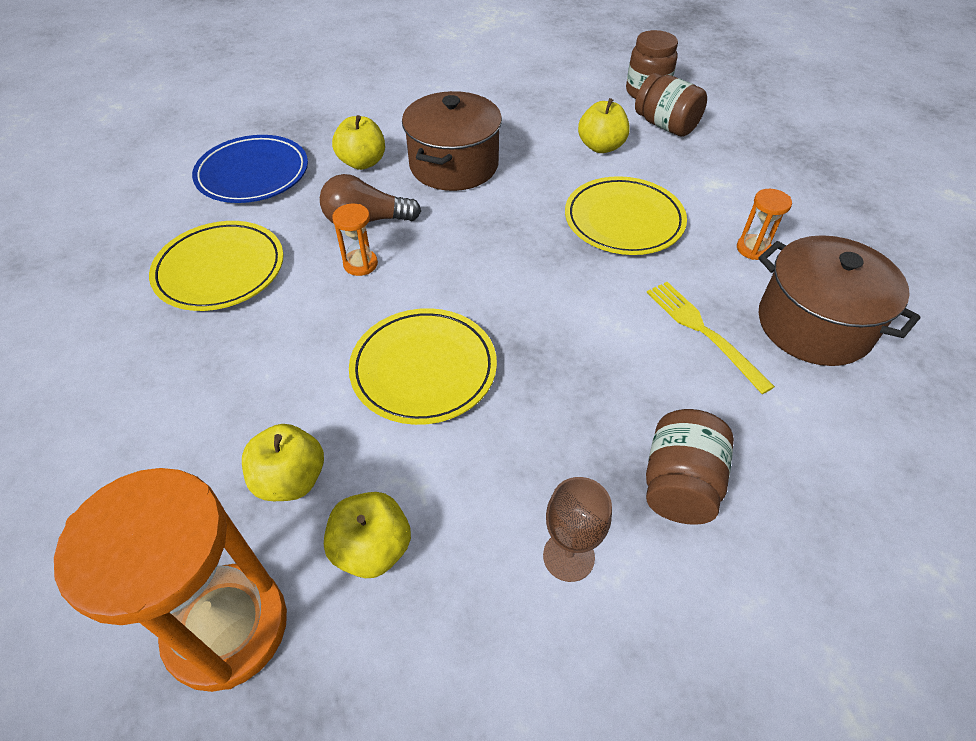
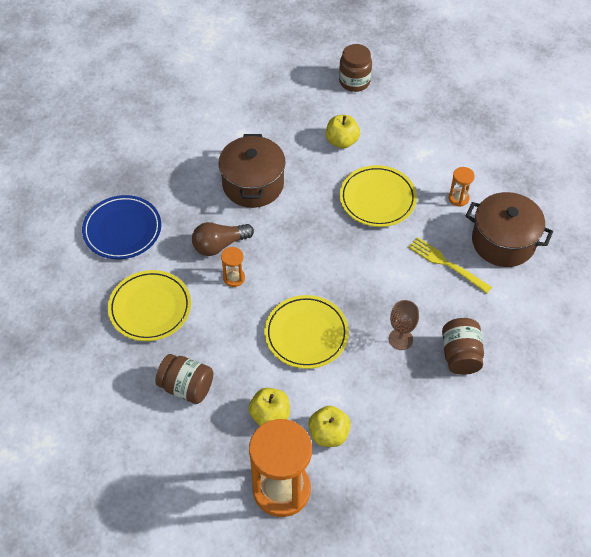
camera: 20 degrees left, 5 degrees up
(362, 162) = (191, 199): yellow apple -> none
(568, 556) = (421, 407): brown goblet -> brown goblet (400, 339)
(665, 125) = (377, 110): brown jar -> brown jar (186, 387)

